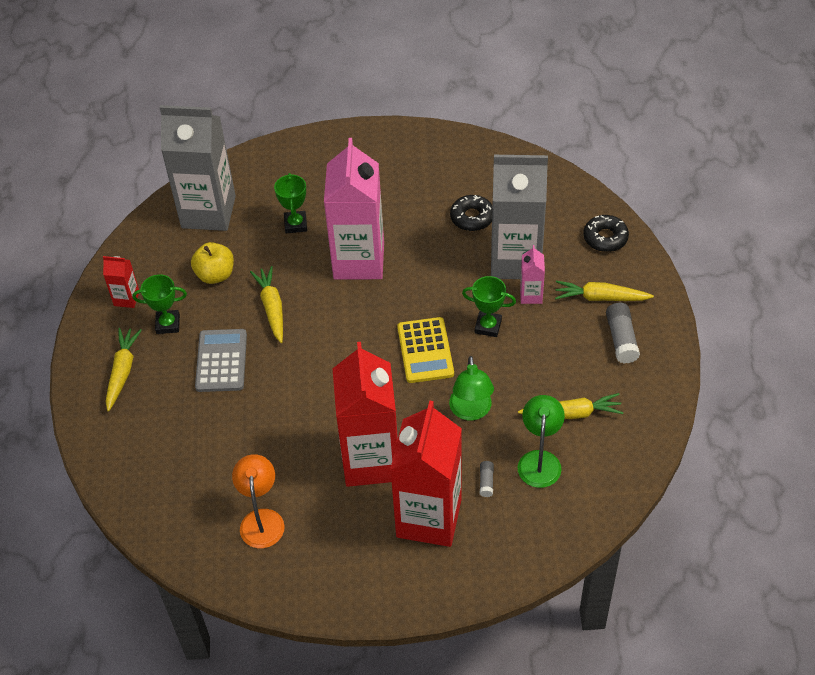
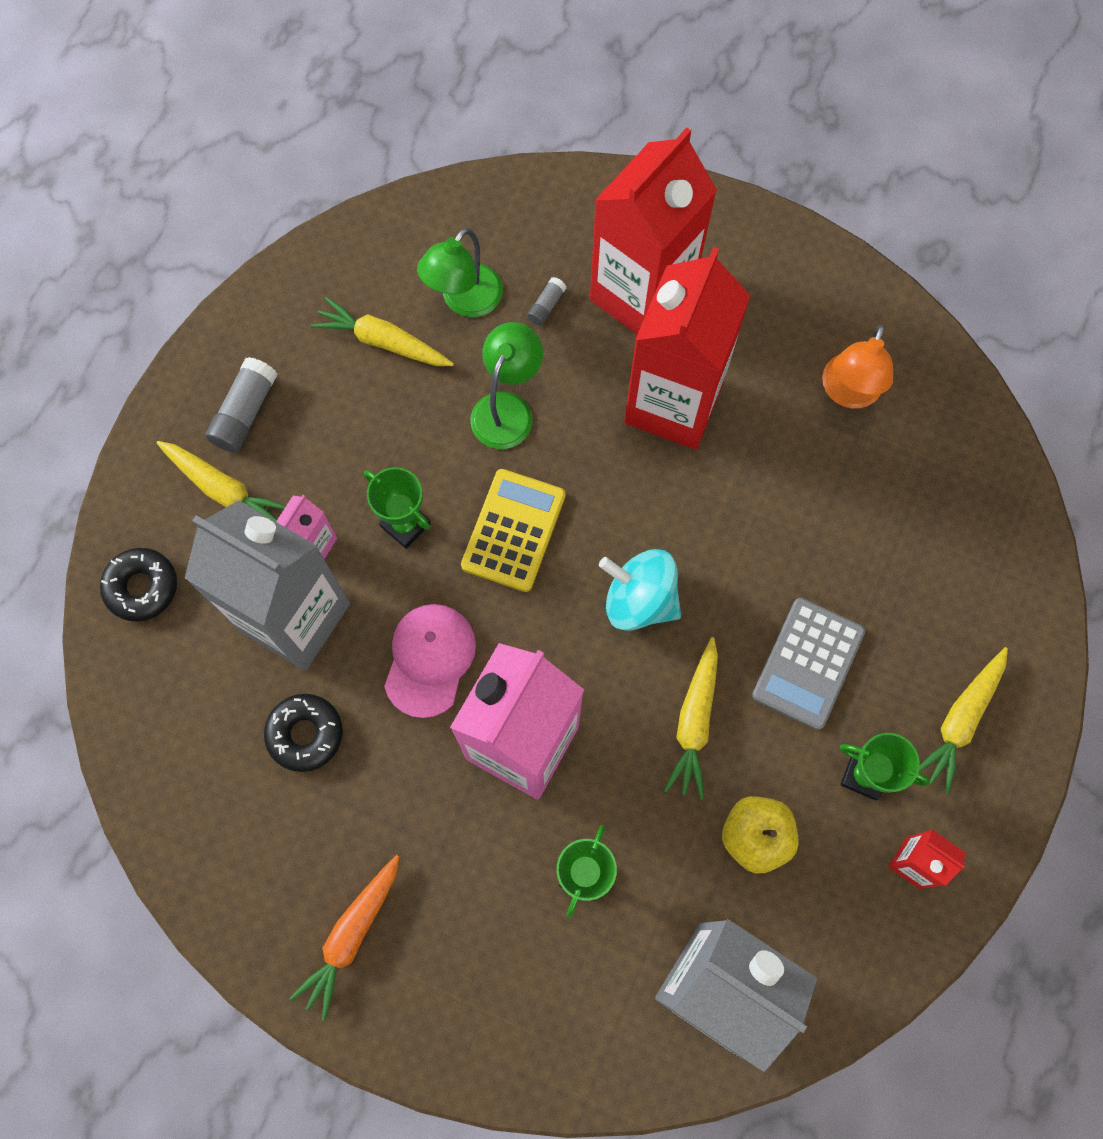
camera: 155 degrees left, 20 degrees up
(333, 349) = (639, 600): none -> turquoise spinning top
(393, 158) = (351, 935): none -> orange carrot
(431, 273) = (429, 660): none -> pink cap

